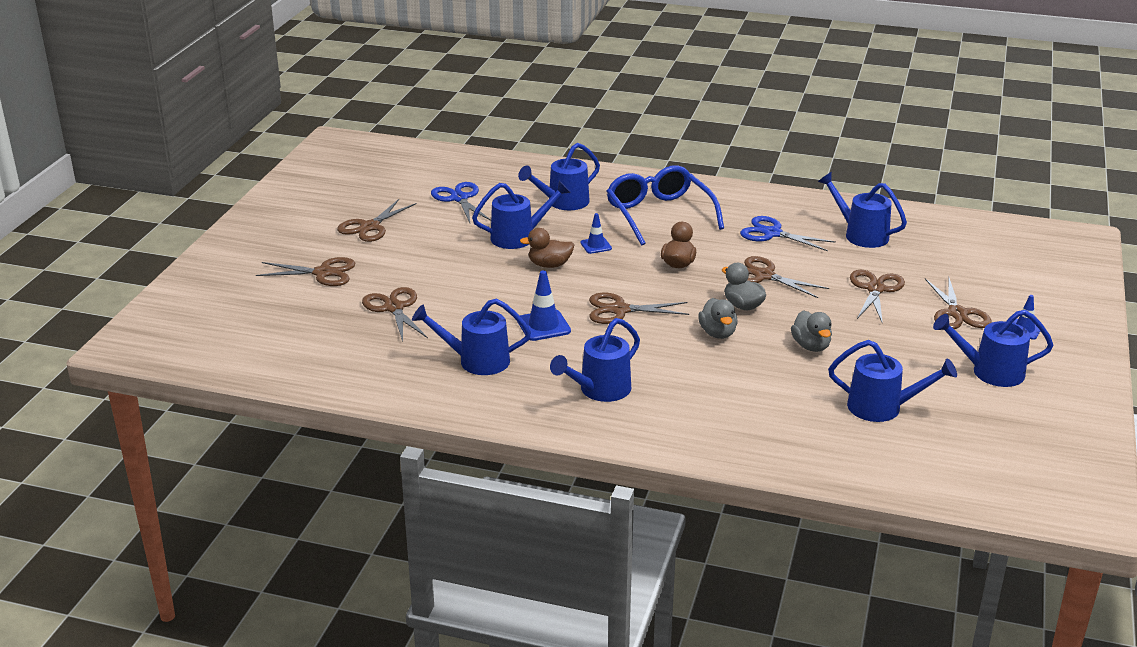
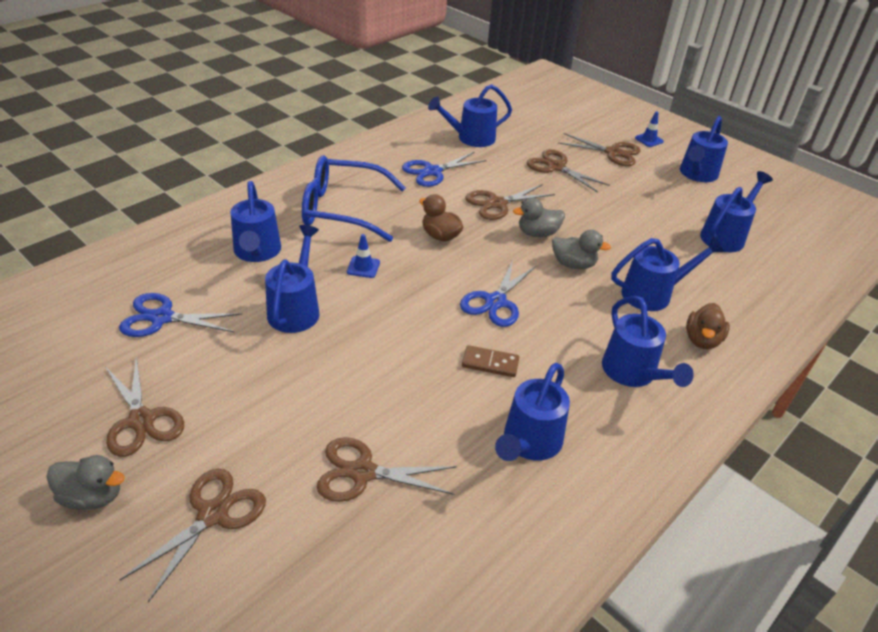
camera: 65 degrees left, 10 degrees up
(543, 326) = (490, 363): blue traffic cone -> brown domino
(549, 265) = (373, 311): brown duck -> brown duck (702, 340)
(619, 310) = (495, 302): brown scissors -> blue scissors
(724, 382) = (653, 294): none -> blue watering can
(811, 346) = (621, 229): grey duck -> grey duck (92, 496)

